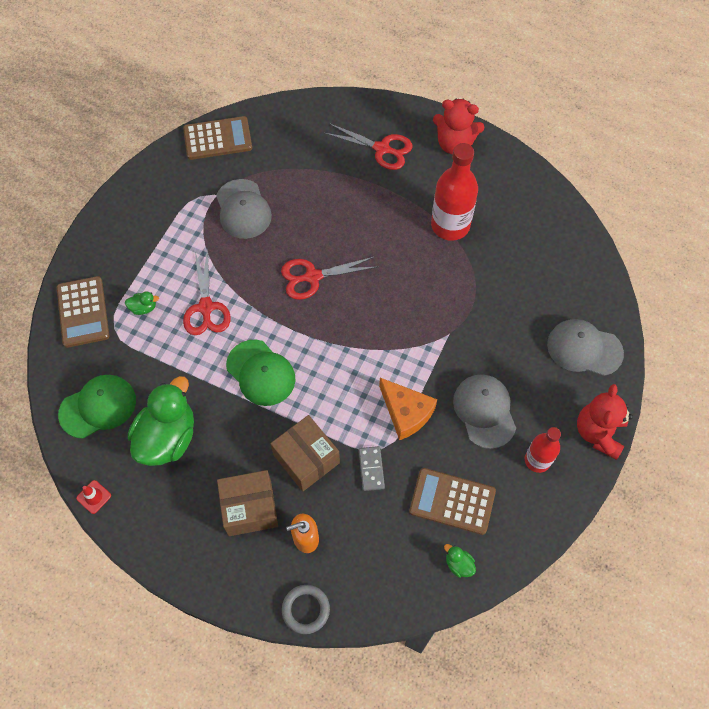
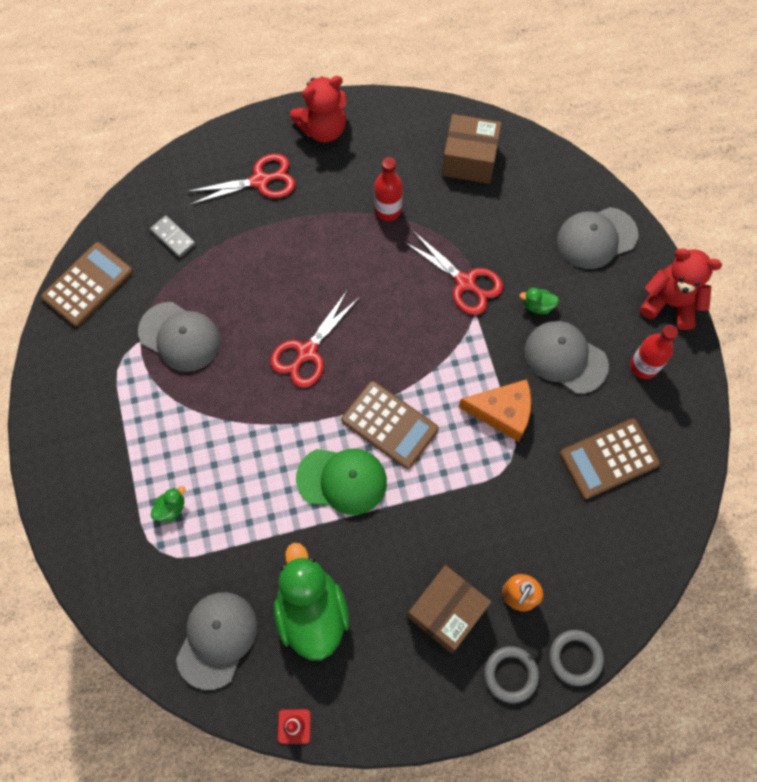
camera: 40 degrees left, 5 degrees up
(83, 312) = (112, 561): brown calculator -> brown calculator (389, 425)
(98, 407) = (217, 639): green cap -> grey cap
(206, 307) = (232, 459): red scissors -> red scissors (465, 282)
(253, 582) = (510, 674): none -> grey ring
(306, 459) = (455, 525): brown box -> brown box (469, 160)
(371, 469) = (518, 487): grey domino -> grey domino (173, 237)
(450, 225) = (388, 210): red bottle -> red bottle, size x0.60
(458, 564) = (661, 508): green duck -> green duck (538, 306)
(598, 432) = (670, 303): red teddy bear -> red teddy bear turned 135 degrees clockwise

